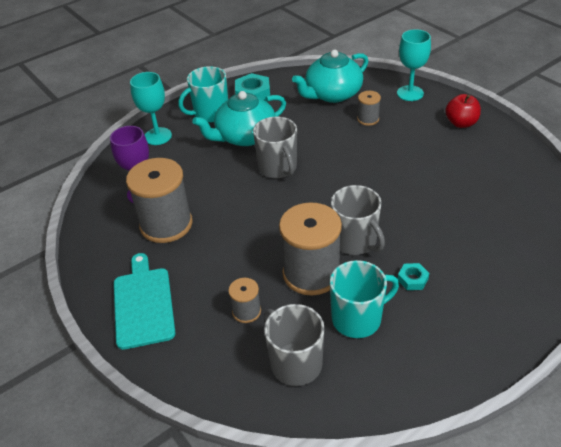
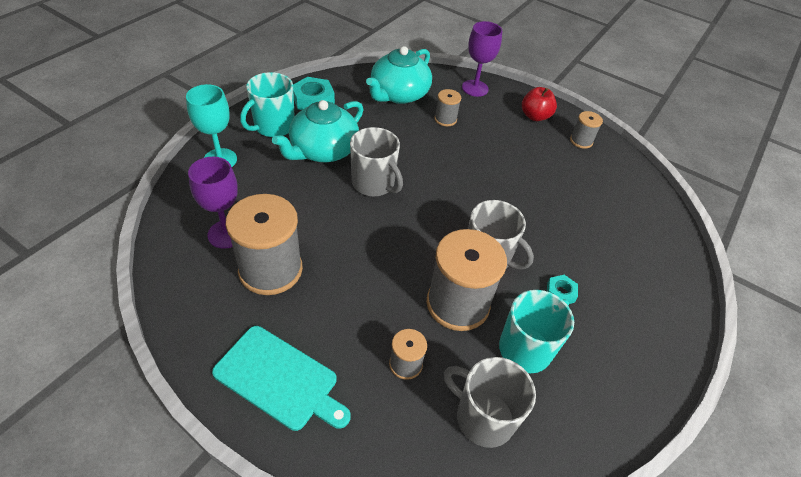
camera: 25 degrees left, 5 degrees up
(143, 304) = (279, 379): turquoise cutting board -> turquoise cutting board turned 150 degrees clockwise
(410, 93) = (475, 88): turquoise goblet -> purple goblet
(500, 150) = (581, 141): none -> grey spool

